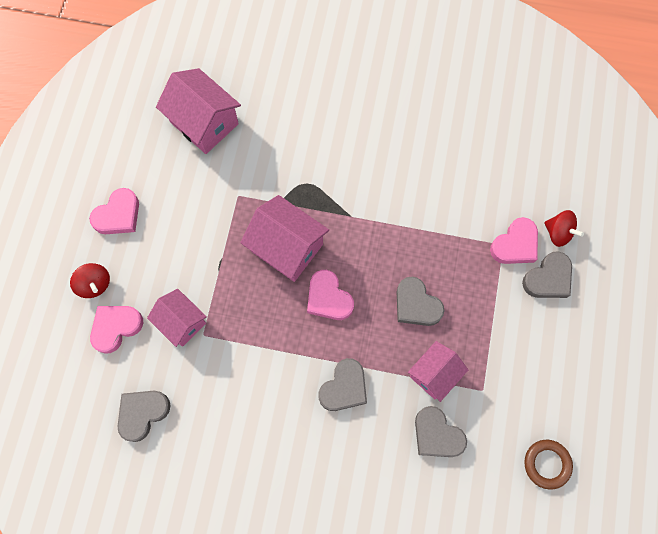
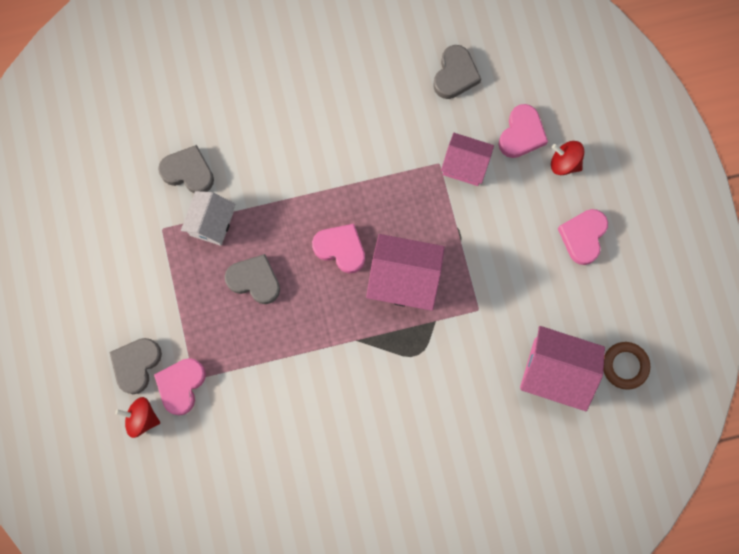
camera: 155 degrees right, 5 degrees up
(344, 387) = (289, 175): grey heart -> none
(434, 374) = (212, 223): pink house -> white house
(547, 464) = (81, 190): brown ring -> brown ring (625, 366)

